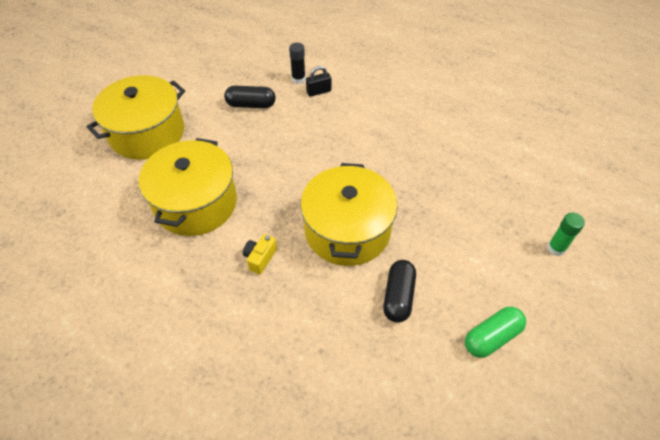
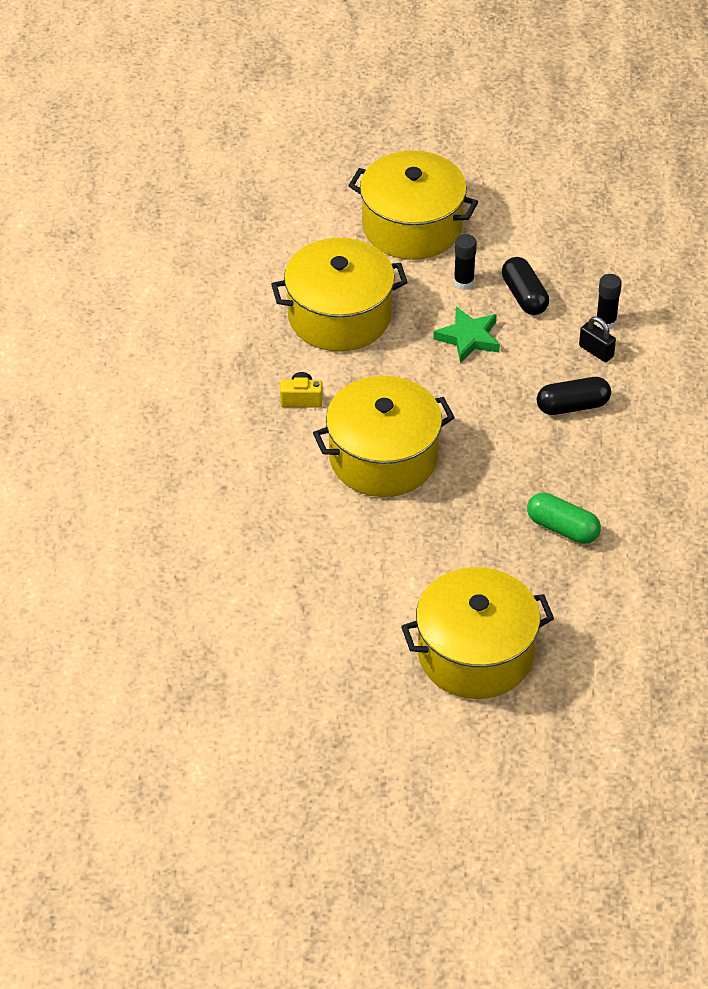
camera: 65 degrees right, 5 degrees down
(217, 127) = (463, 282): none -> black glue stick
(267, 143) = (468, 338): none -> green star
(398, 296) = (322, 528): black capsule -> black capsule (572, 406)
(492, 337) = (317, 618): green capsule -> green capsule (562, 528)
(556, 248) = (475, 654): green glue stick -> yellow pot

